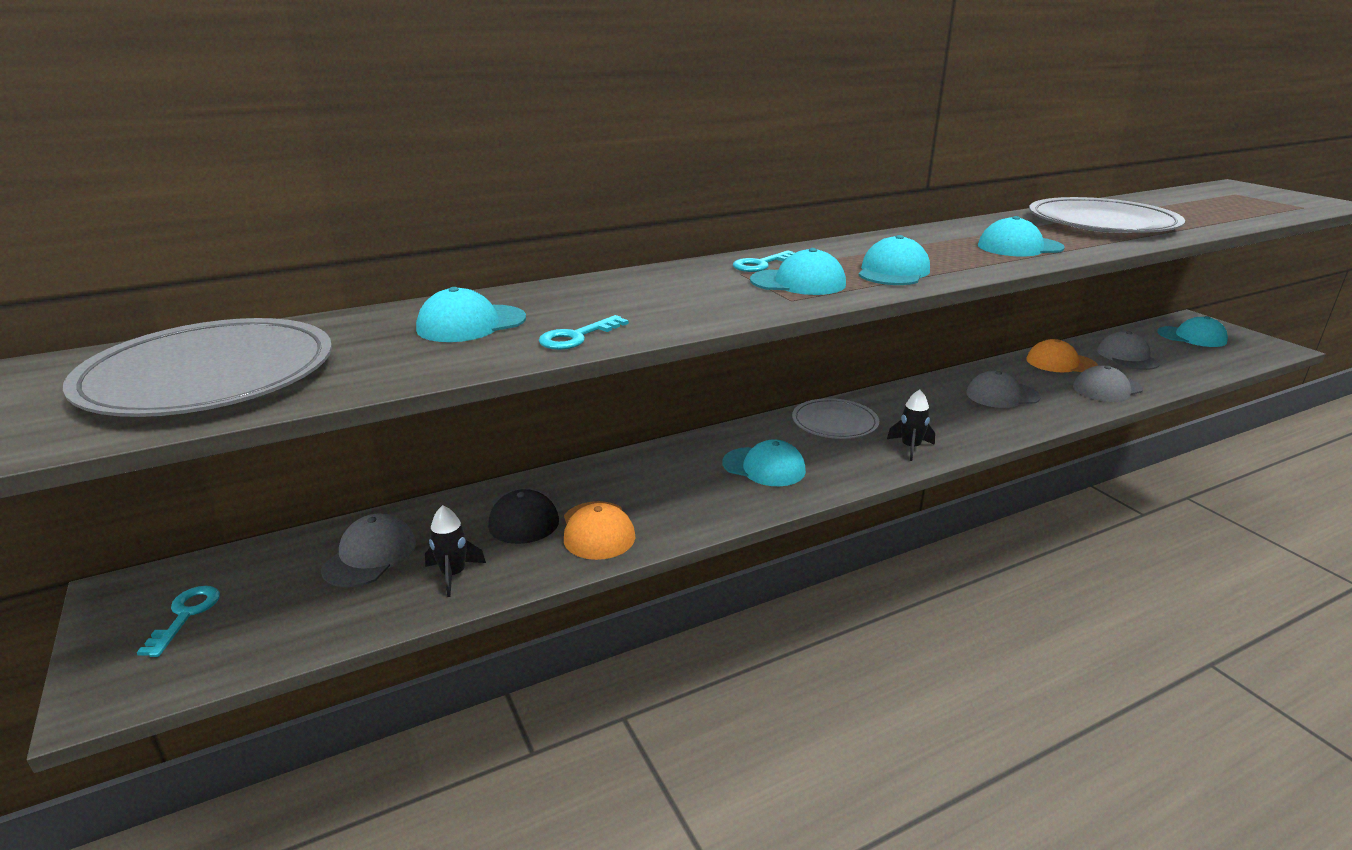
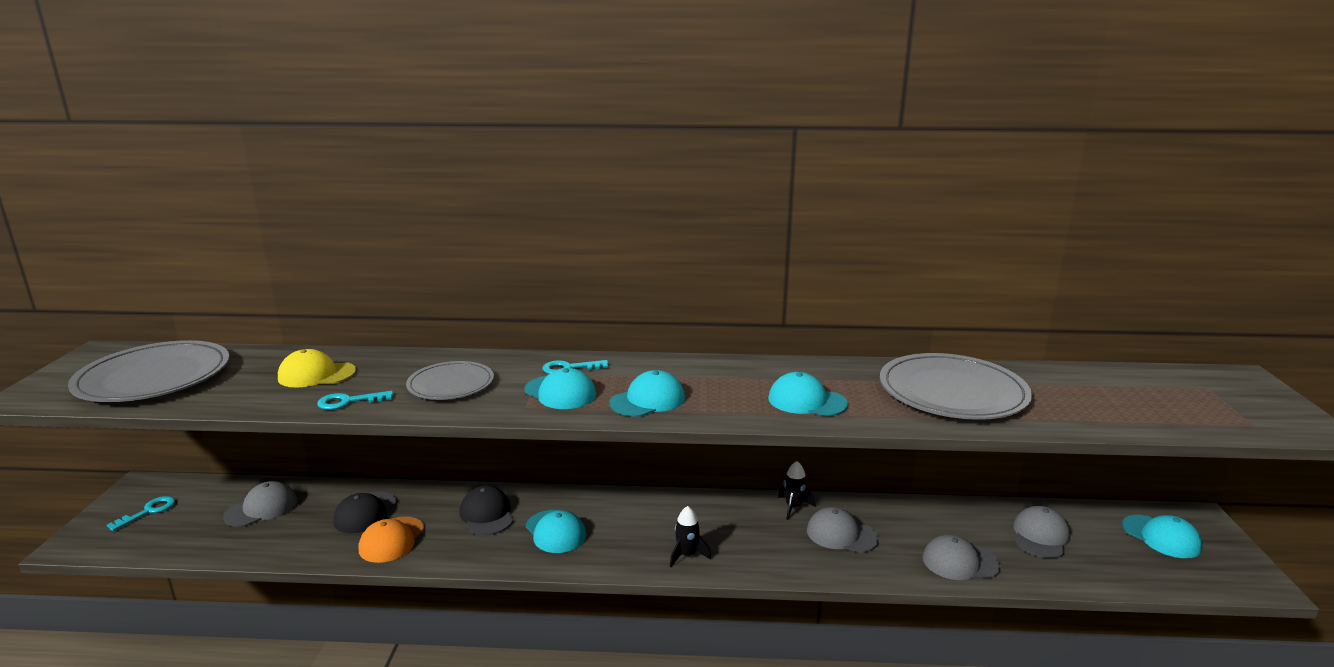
camera: 30 degrees right, 5 degrees down
(453, 574) = (284, 538): black rocket -> black rocket (793, 507)
(471, 324) = (316, 375): turquoise cap -> yellow cap
(670, 475) = (487, 514): none -> black cap
(834, 422) = (659, 512): grey plate -> grey plate (451, 384)
(1060, 363) = (954, 520): orange cap -> none

